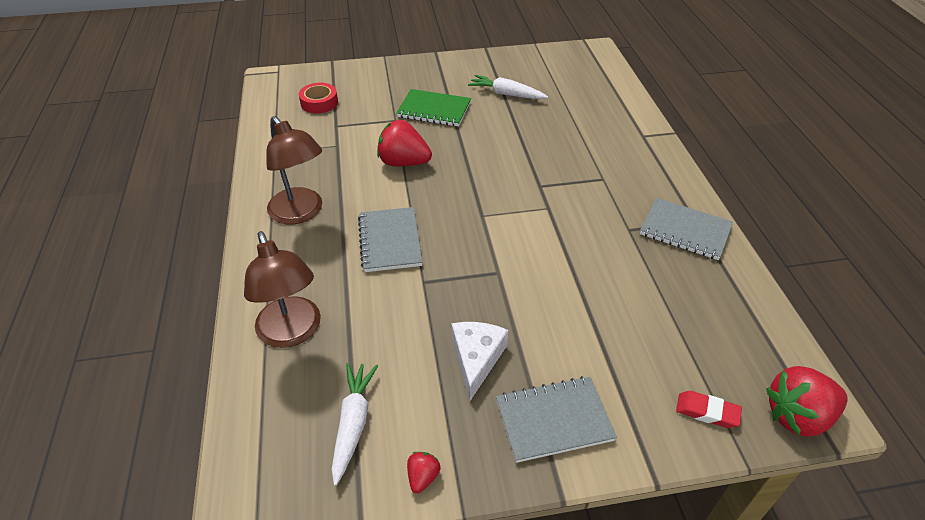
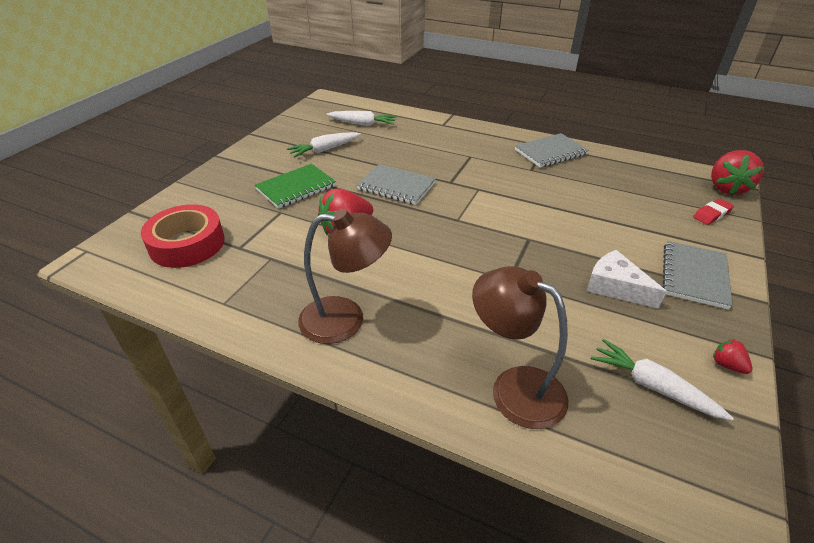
camera: 55 degrees left, 5 degrees down
(292, 333) = (514, 388): brown lamp -> brown lamp turned 150 degrees counterclockwise
(319, 103) = (187, 244): red tape -> red tape, size x1.63
(390, 241) = (442, 278): grey notebook -> grey notebook (396, 186)
(577, 91) = (362, 124): none -> white carrot

